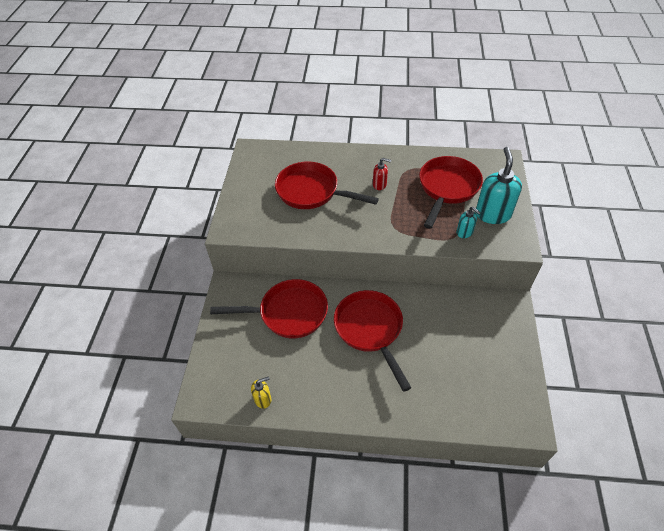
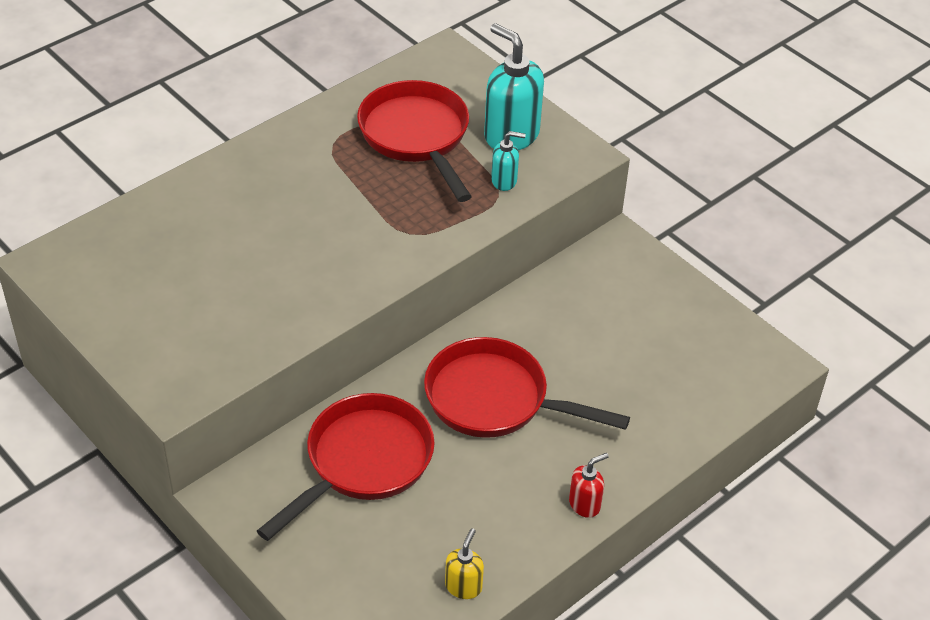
camera: 50 degrees left, 5 degrees down
(311, 191) = (232, 261): red pan -> none
(379, 185) = (320, 189): red soap dispenser -> red soap dispenser (585, 504)

